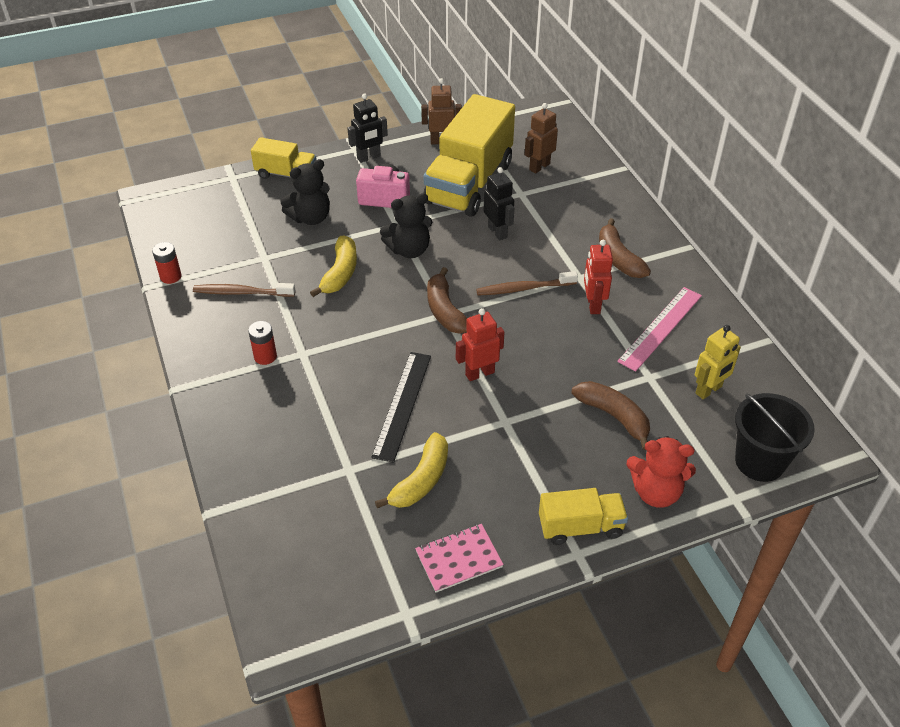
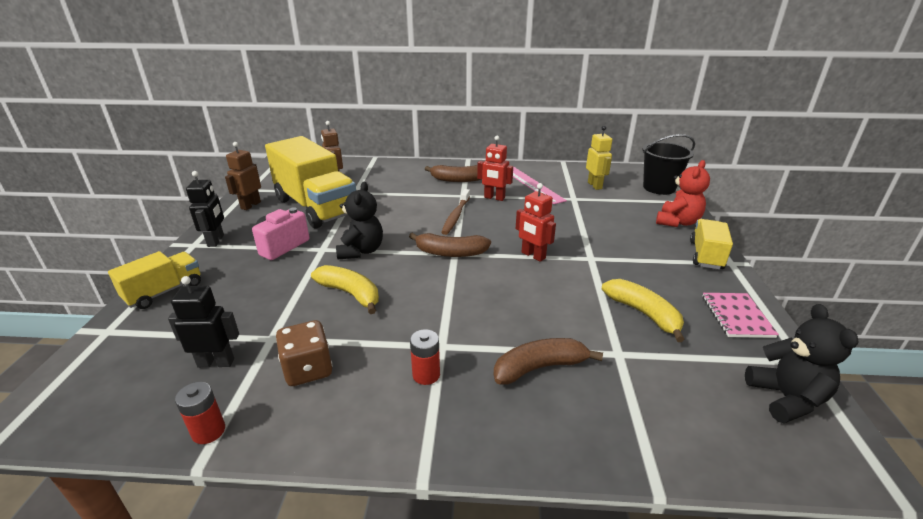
camera: 65 degrees left, 15 degrees down
(242, 292) = (308, 369): brown toothbrush -> brown dice
(310, 218) = (251, 292): black teddy bear -> black teddy bear (786, 398)
(402, 405) = (548, 301): black ruler -> none
(479, 373) = (533, 255): red robot -> red robot turned 45 degrees counterclockwise
(497, 232) = (385, 210): black robot -> black robot (216, 362)
(614, 416) = (604, 218): brown banana -> brown banana (539, 367)

